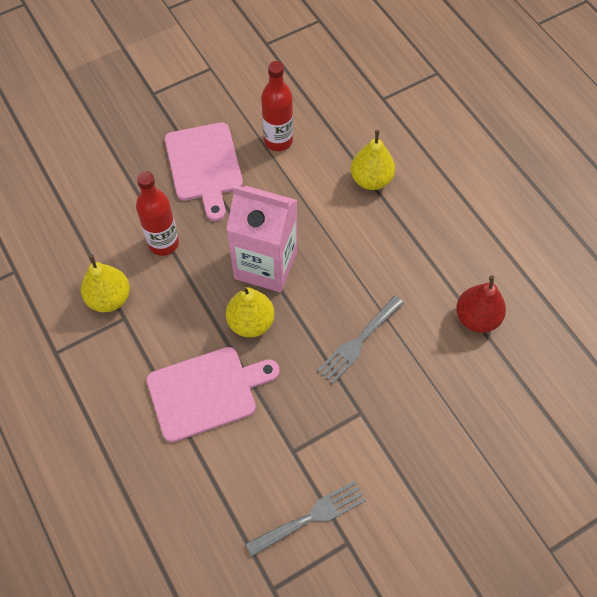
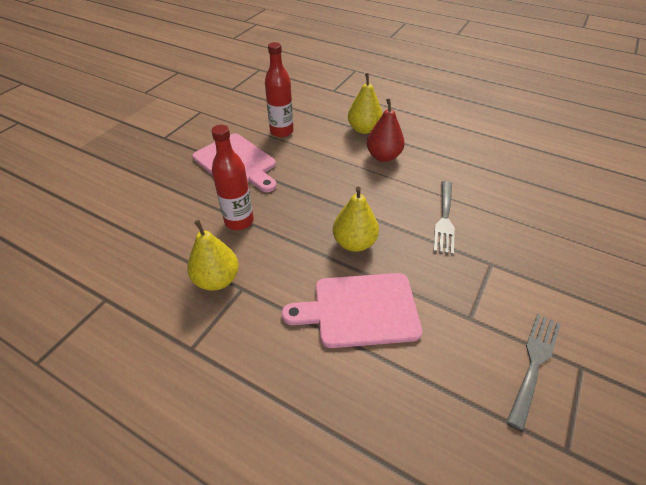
camera: 30 degrees left, 15 degrees down
(206, 392) = (360, 310): pink cutting board -> pink cutting board turned 135 degrees counterclockwise
(265, 265) = (333, 202): pink carton -> none
(477, 318) = (504, 172): red pear -> red pear (383, 156)

